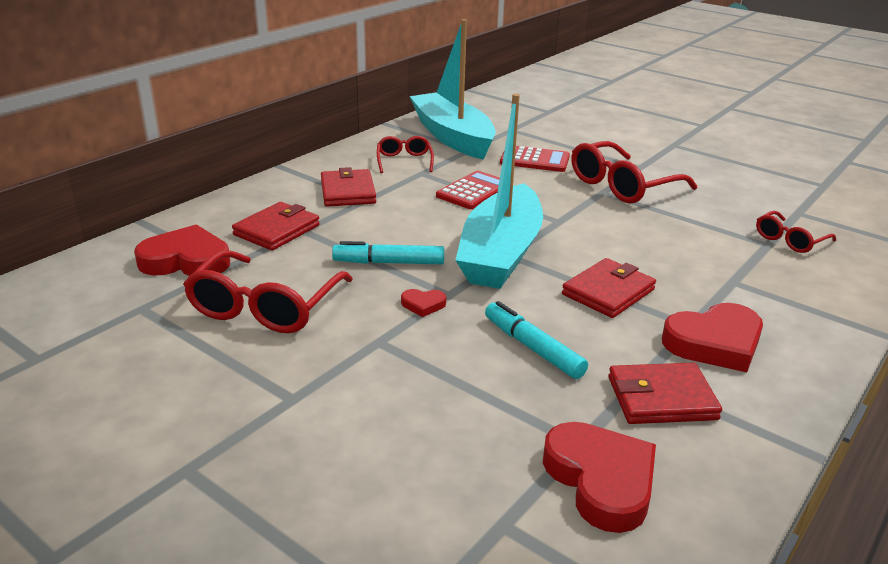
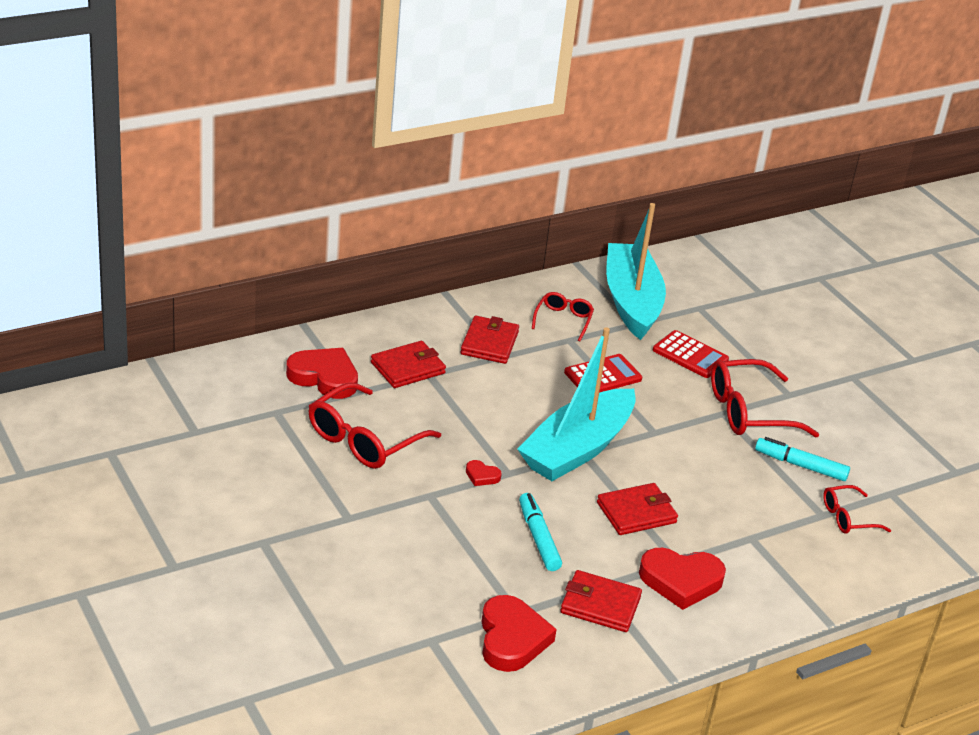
camera: 20 degrees right, 5 degrees up
(389, 263) = (479, 429): turquoise marker -> turquoise marker (800, 465)

